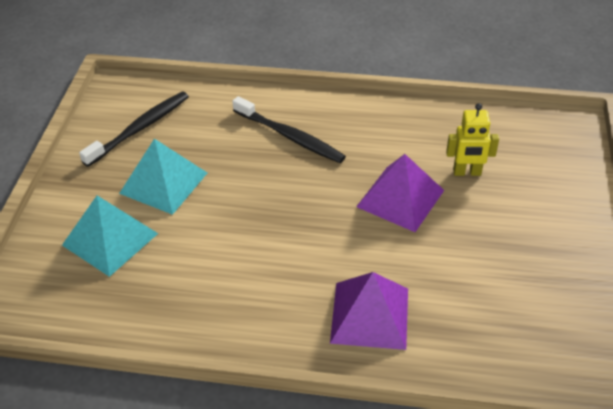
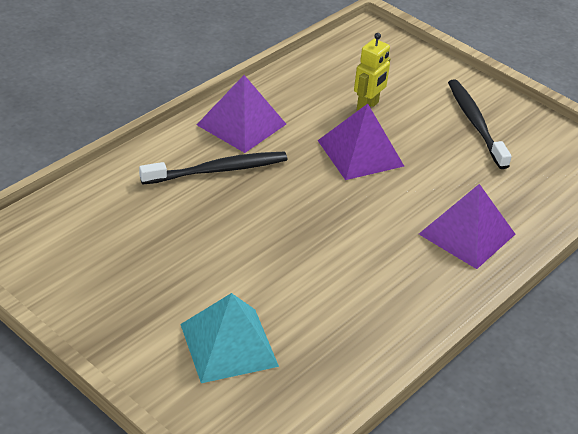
camera: 60 degrees left, 5 degrees down
(140, 128) = (89, 255): black toothbrush -> black toothbrush (475, 123)
(164, 183) = (189, 275): turquoise pyramid -> none
(357, 120) = (241, 124): none -> purple pyramid

